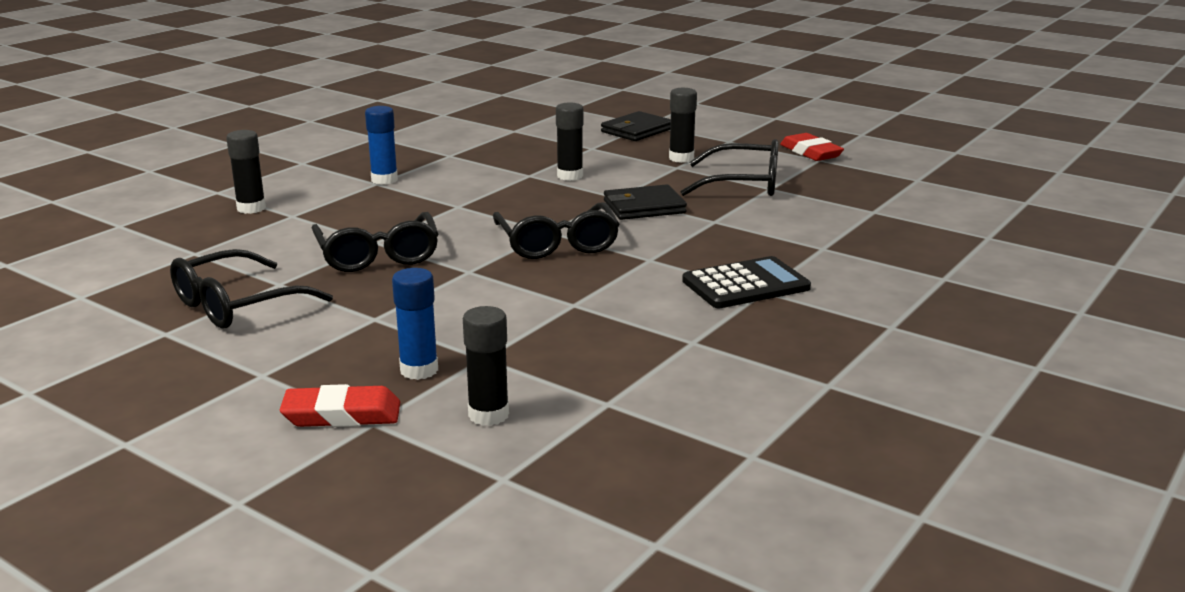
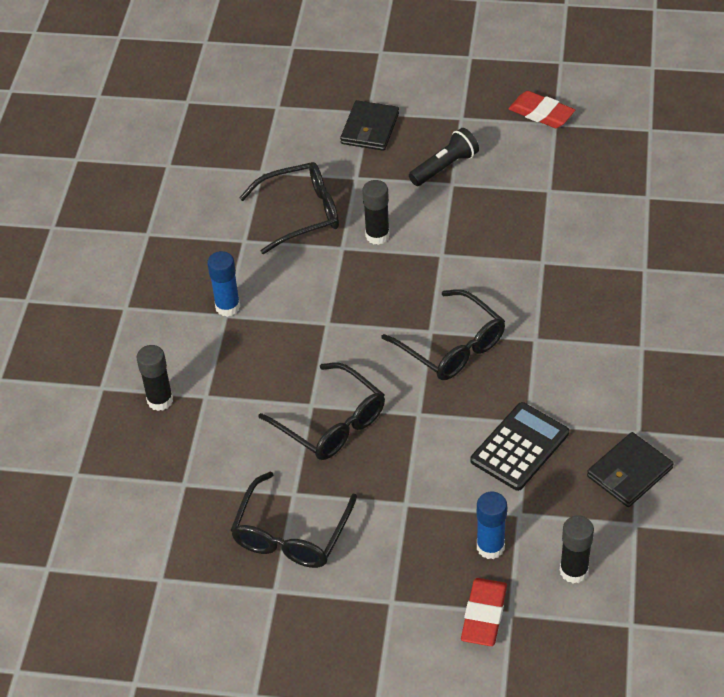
camera: 25 degrees left, 25 degrees up
(342, 414) = (484, 615): red eraser -> red eraser turned 45 degrees counterclockwise
(644, 207) = (475, 262): black wallet -> black wallet (629, 472)
(681, 158) = (445, 167): black glue stick -> black flashlight
(743, 184) = (524, 192): black glasses -> black glasses (300, 214)
(745, 284) = (625, 344): black calculator -> black calculator (519, 447)

